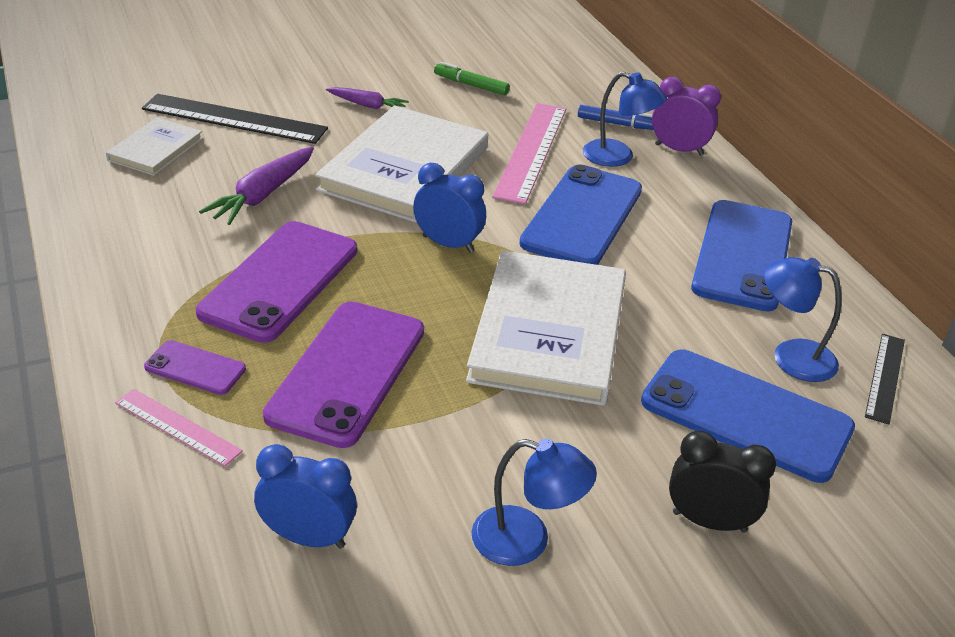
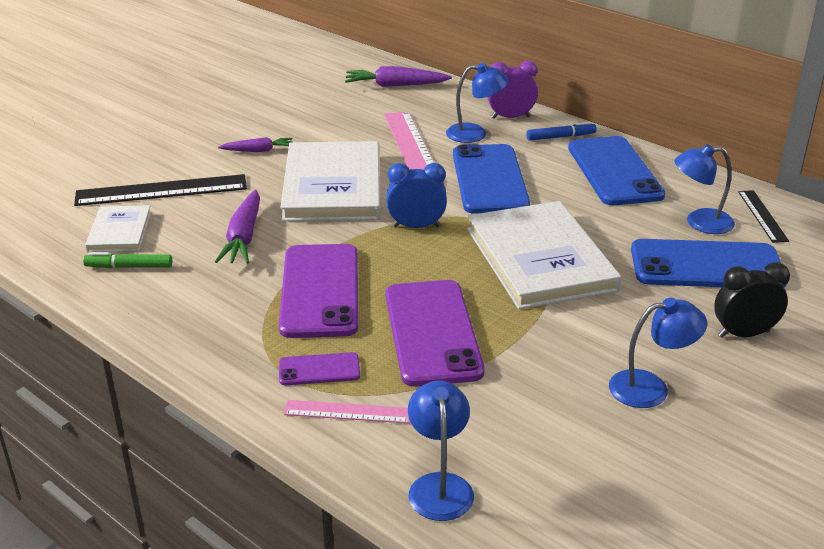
camera: 25 degrees left, 5 degrees down
(185, 551) = (439, 485): none -> blue lamp
(308, 537) = (513, 443): blue clock -> none
(471, 85) = (323, 115): green marker -> green marker (129, 267)
(582, 74) = (395, 85): none -> purple carrot
(618, 124) = (454, 112): blue marker -> blue marker (560, 137)

